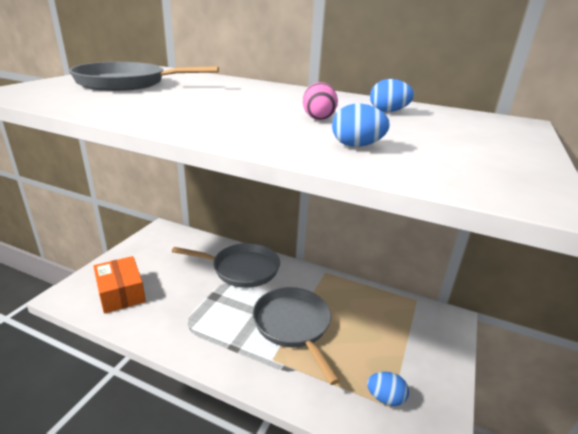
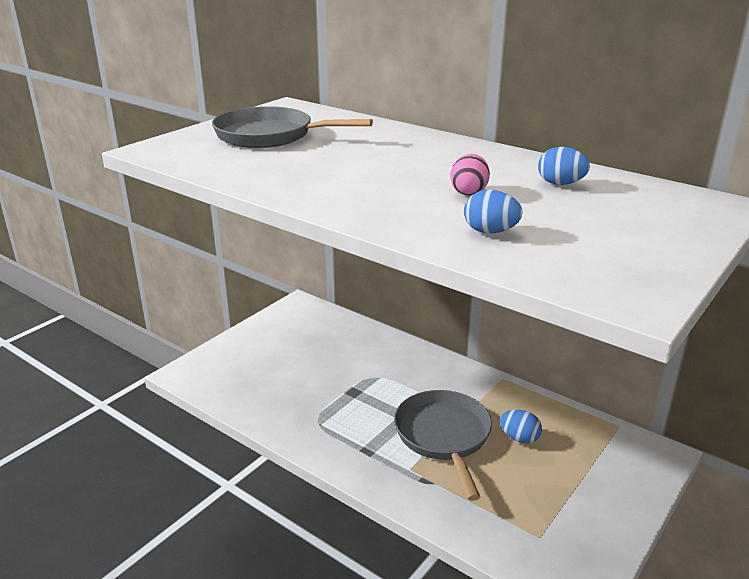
camera: 15 degrees right, 0 degrees up
(121, 293) = (246, 377): orange box -> none
(242, 269) = (393, 363): grey pan -> none
(385, 398) = (536, 527): blue egg -> blue egg (519, 438)

